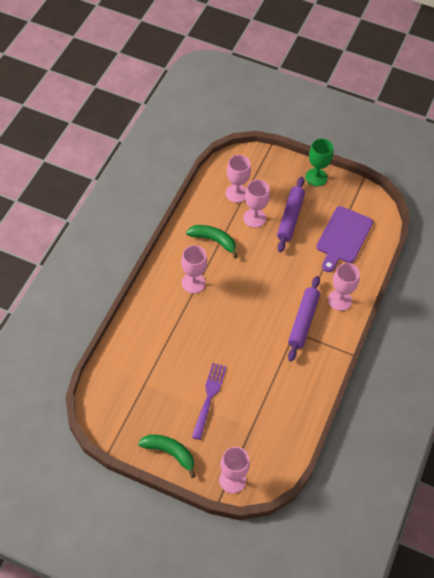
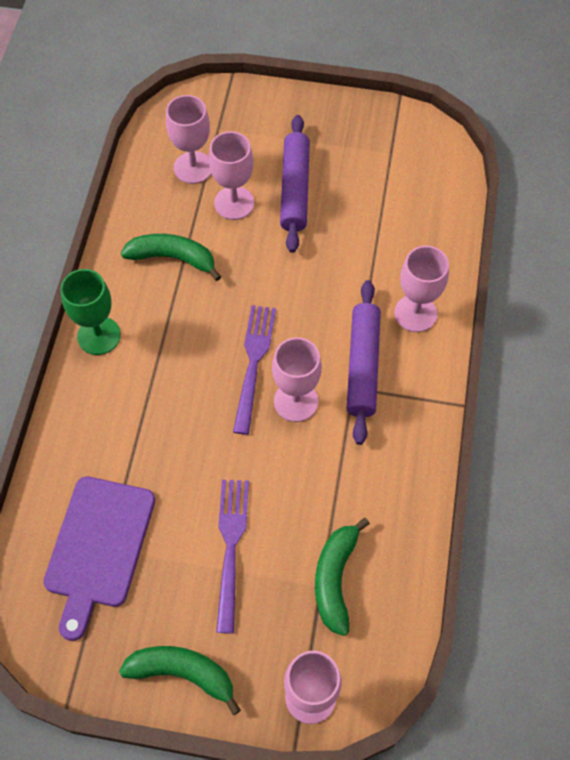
camera: 10 degrees left, 5 degrees up
(193, 283) = (154, 341): pink goblet -> pink goblet (296, 401)
(244, 306) = (253, 363): none -> purple fork
(260, 426) = (335, 579): none -> green banana
(316, 177) = (321, 112): green goblet -> green goblet (99, 336)
(343, 237) = (392, 203): purple cutting board -> purple cutting board (99, 547)

